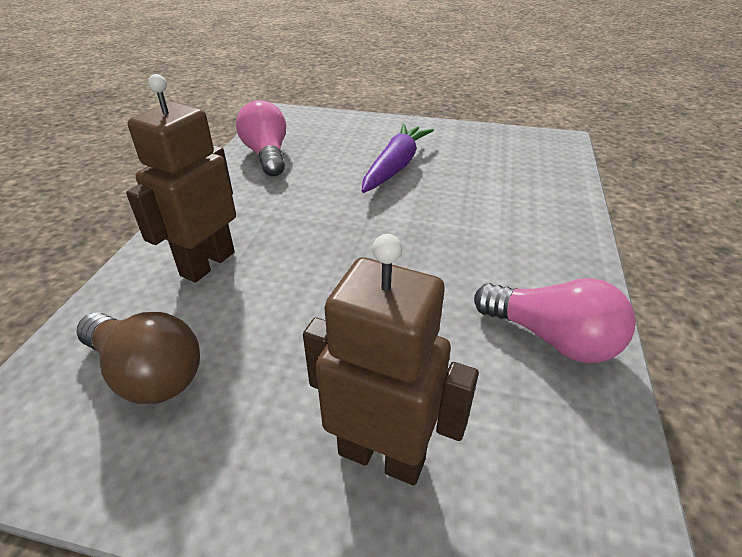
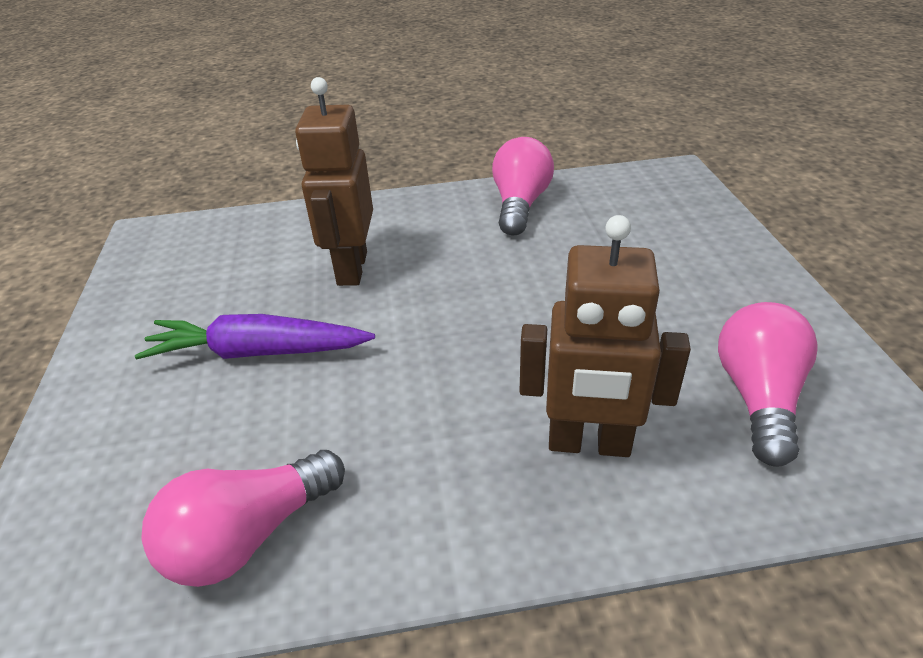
camera: 110 degrees left, 0 degrees up
(147, 373) = (758, 397): brown light bulb -> pink light bulb
(382, 455) = (685, 249): brown robot -> brown robot (351, 268)

